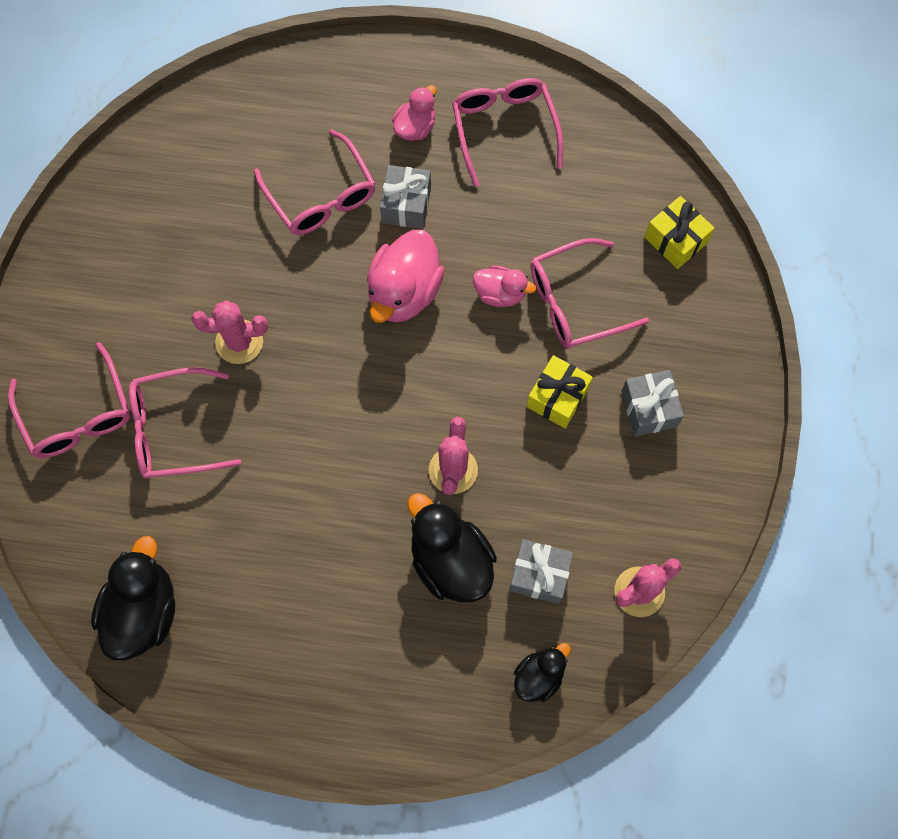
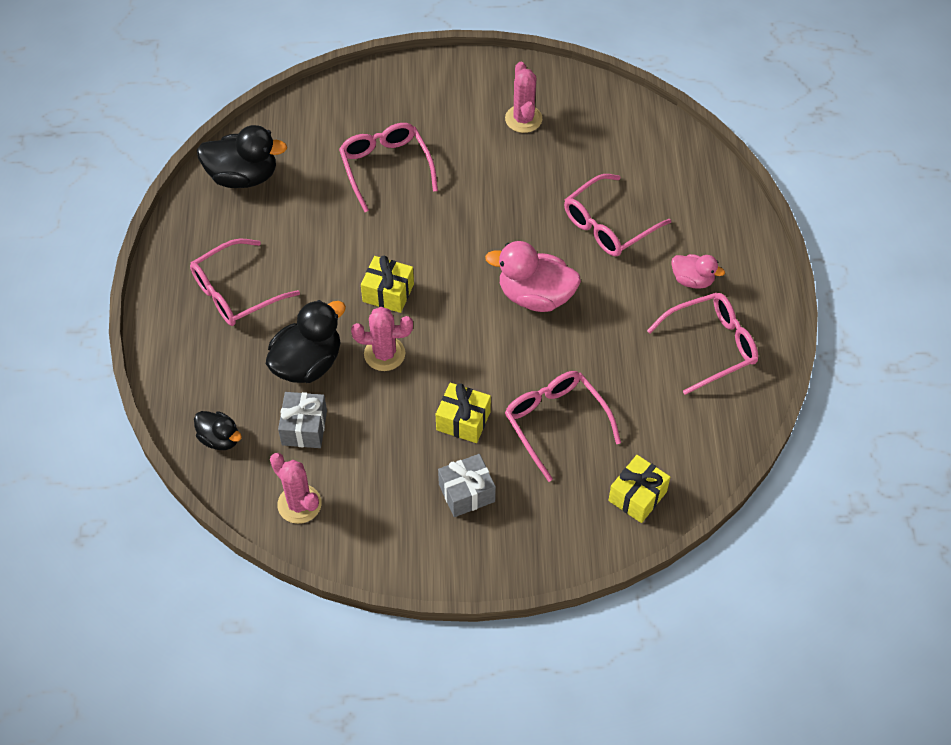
camera: 80 degrees right, 15 degrees down
(77, 414) = (388, 108): pink glasses -> pink glasses (236, 292)
(239, 342) = (466, 194): pink cactus -> pink cactus (523, 119)
(367, 454) = (388, 293): none -> yellow gift
(406, 205) = (616, 285): grey gift -> none
(500, 293) = (550, 365): pink duck -> none

